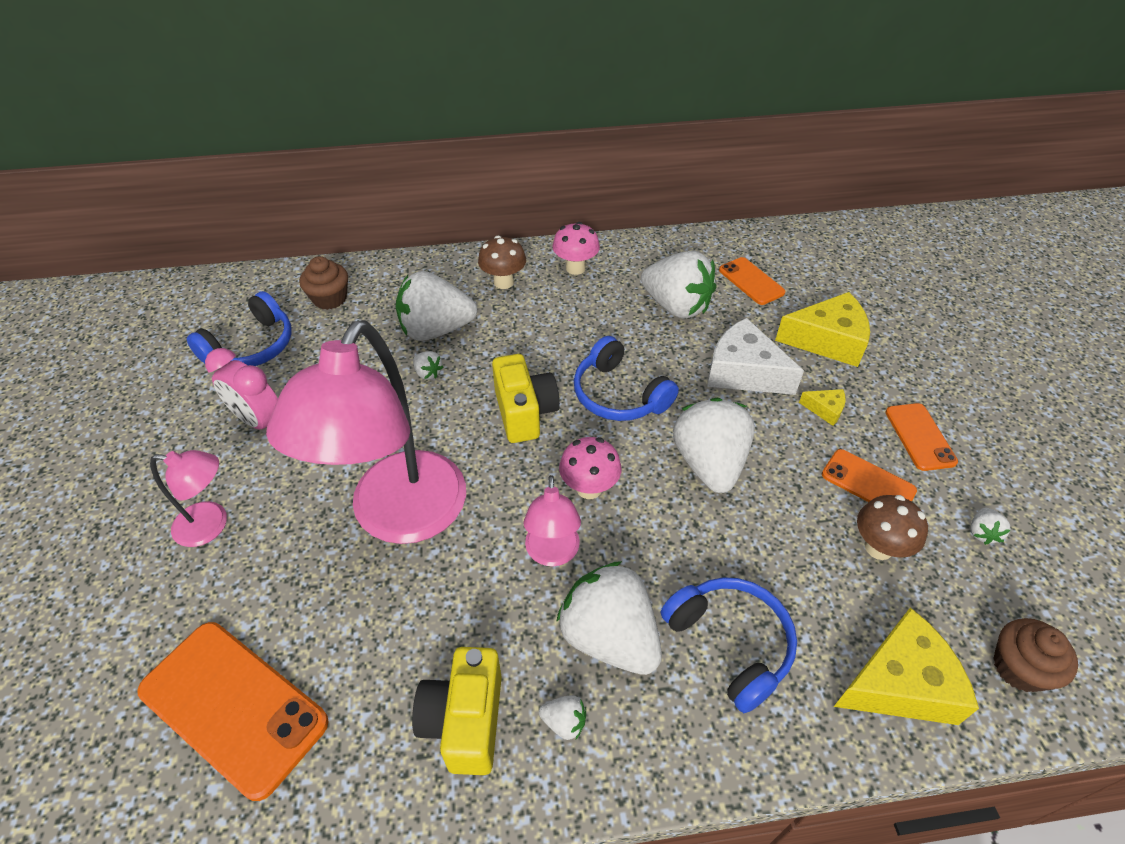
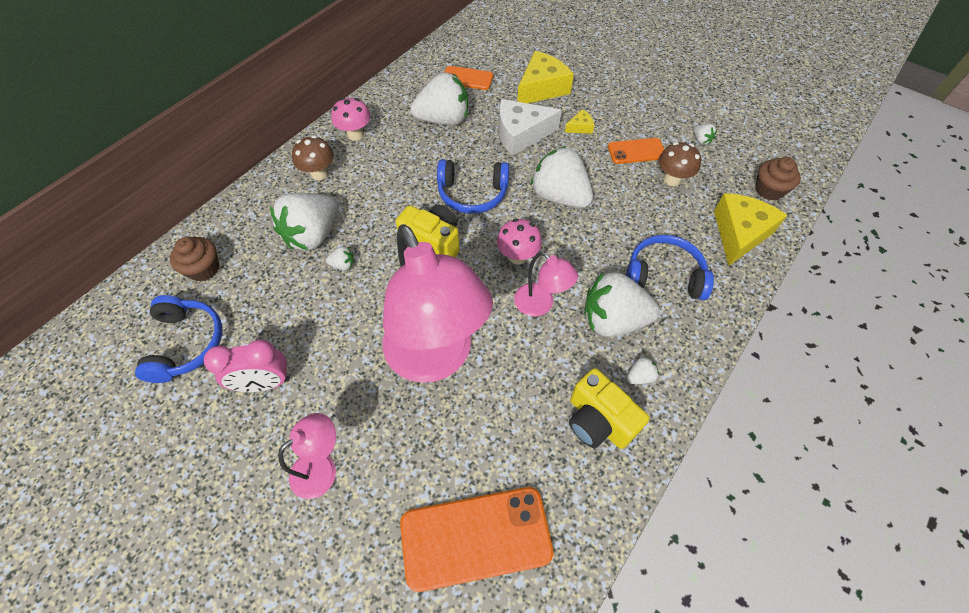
camera: 45 degrees left, 10 degrees up
(919, 437) = (633, 111): orange phone -> none

